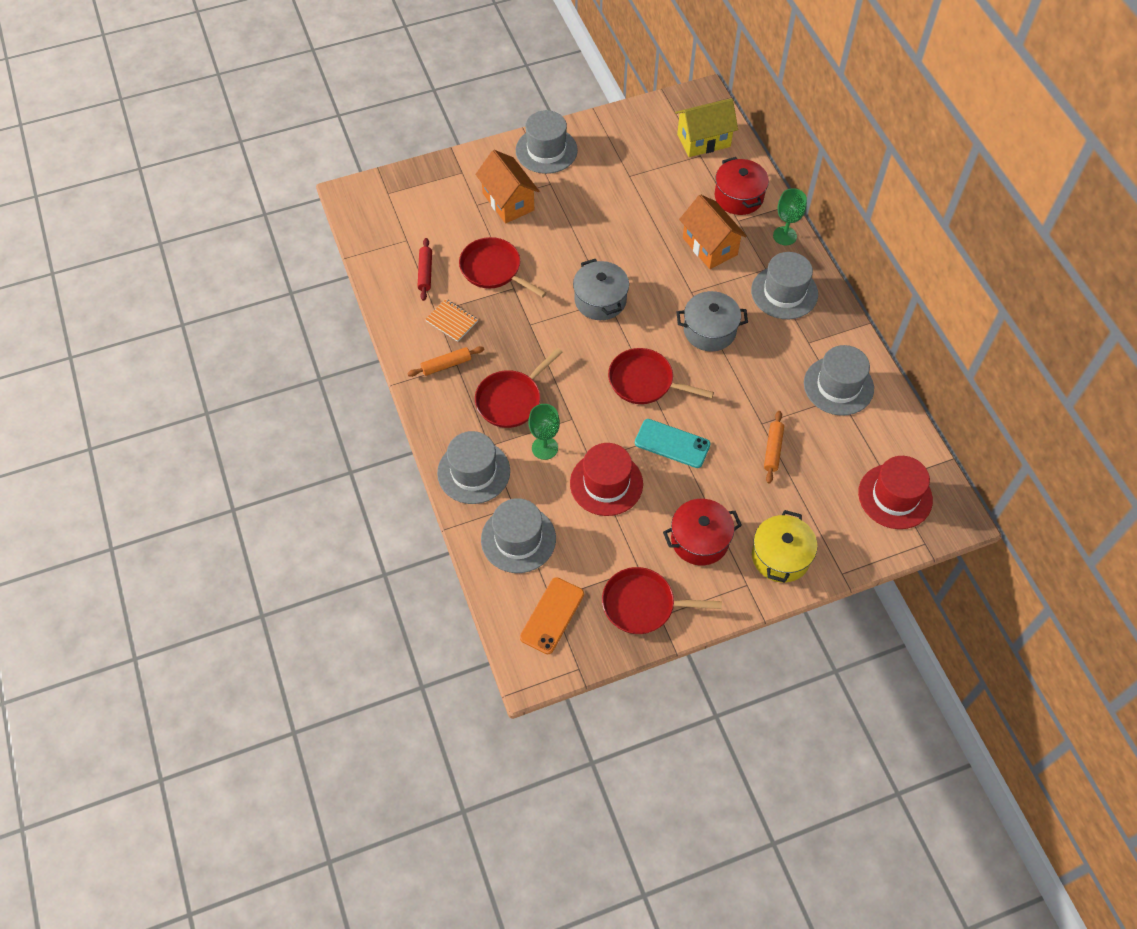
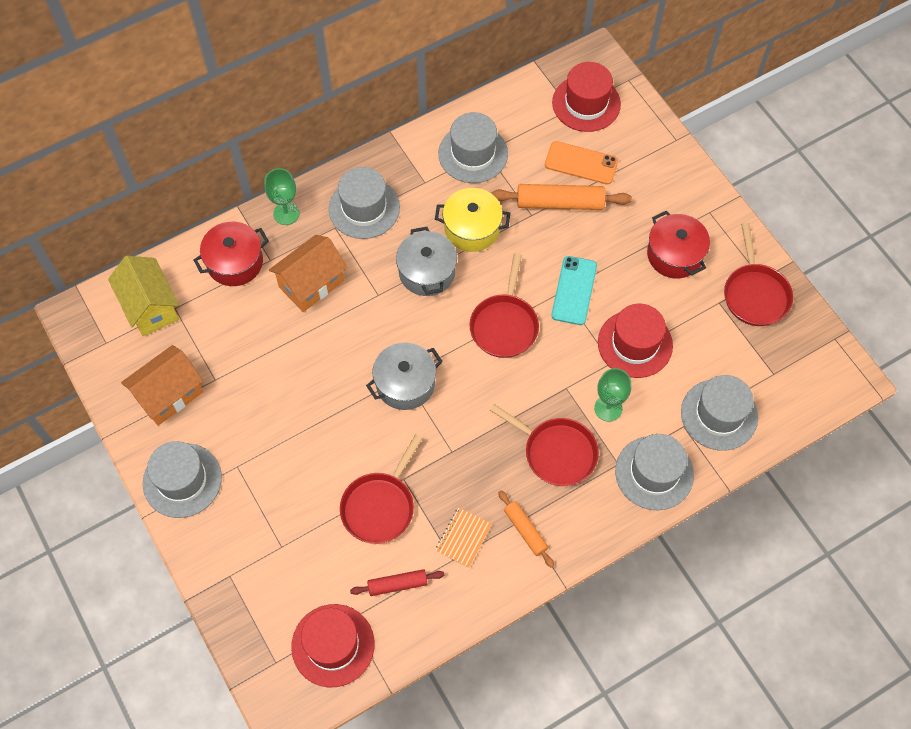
camera: 100 degrees left, 5 degrees up
(390, 227) = (333, 645): none -> red hat
(508, 202) = (272, 510): orange house -> orange house (169, 395)
(552, 615) = (790, 370): orange phone -> orange phone (581, 163)
(773, 450) = (560, 203): orange rolling pin -> orange rolling pin, size x1.69
(780, 556) = (673, 188): yellow pot -> yellow pot (472, 228)

